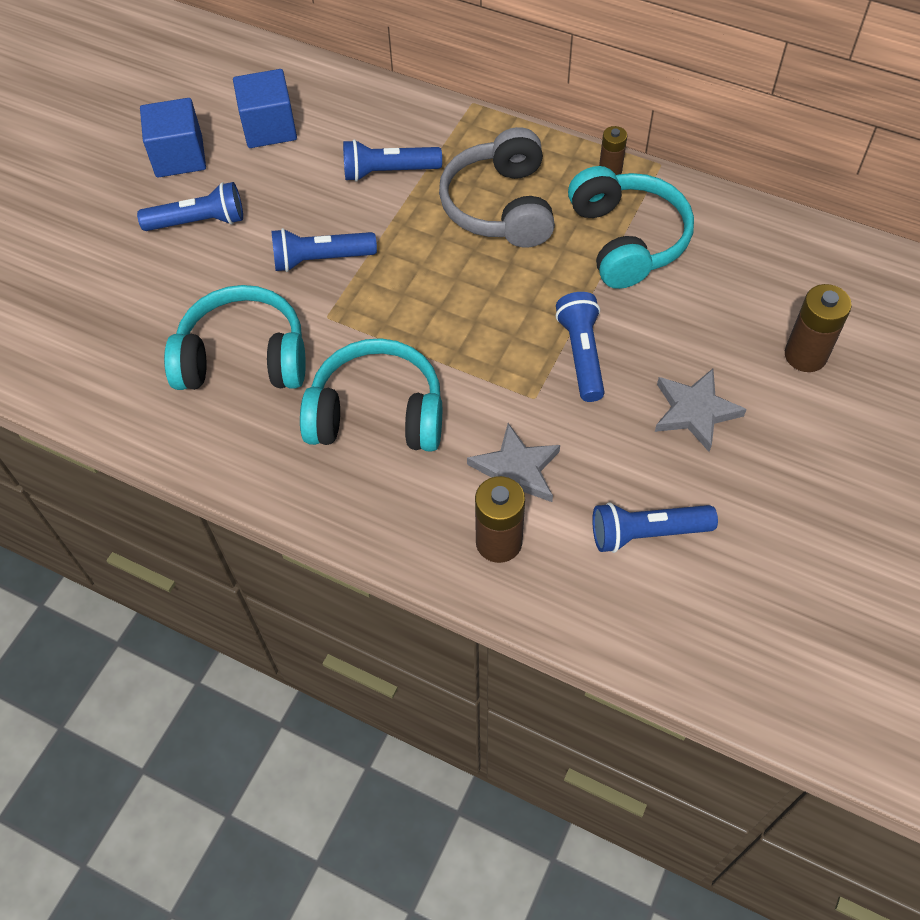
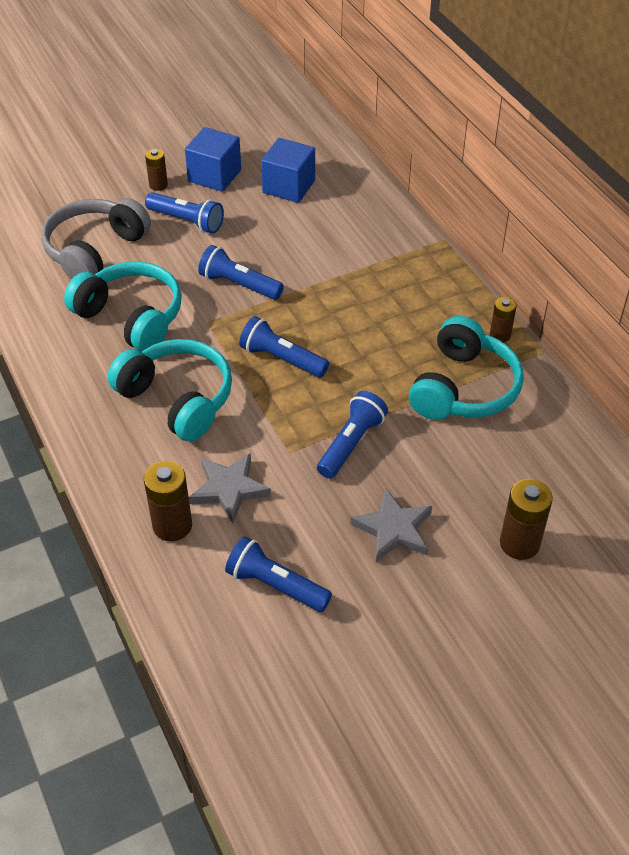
camera: 35 degrees right, 10 degrees down
(127, 199) = (158, 185): none -> brown battery
(388, 172) = (339, 254): blue flashlight -> blue flashlight (282, 359)
(500, 206) = (394, 316): grey headphones -> grey headphones (95, 250)

